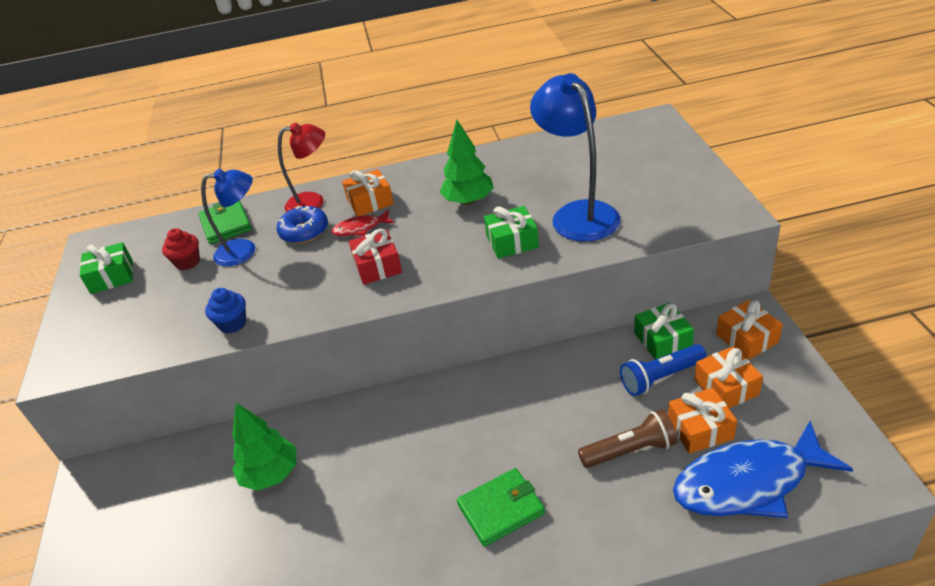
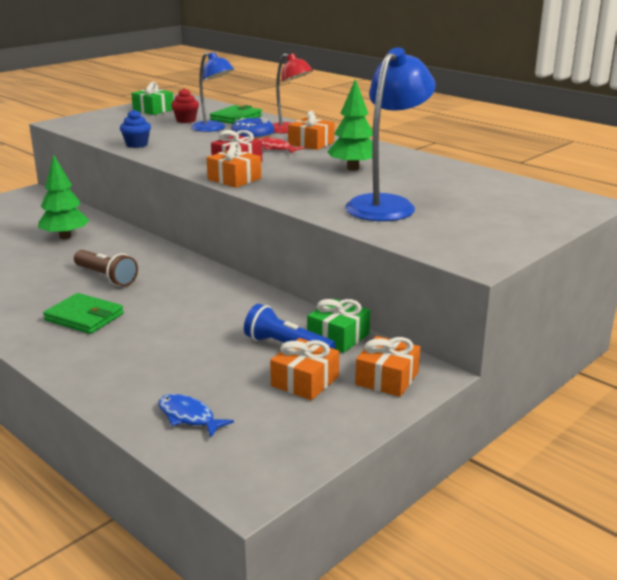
camera: 50 degrees right, 15 degrees down
(512, 242) = (317, 192): green gift -> none
(630, 451) = (184, 353): brown flashlight -> brown flashlight (106, 277)
(700, 429) = (237, 379): orange gift -> orange gift (234, 179)
(748, 482) = (189, 417): blue fish -> blue fish, size x0.46

